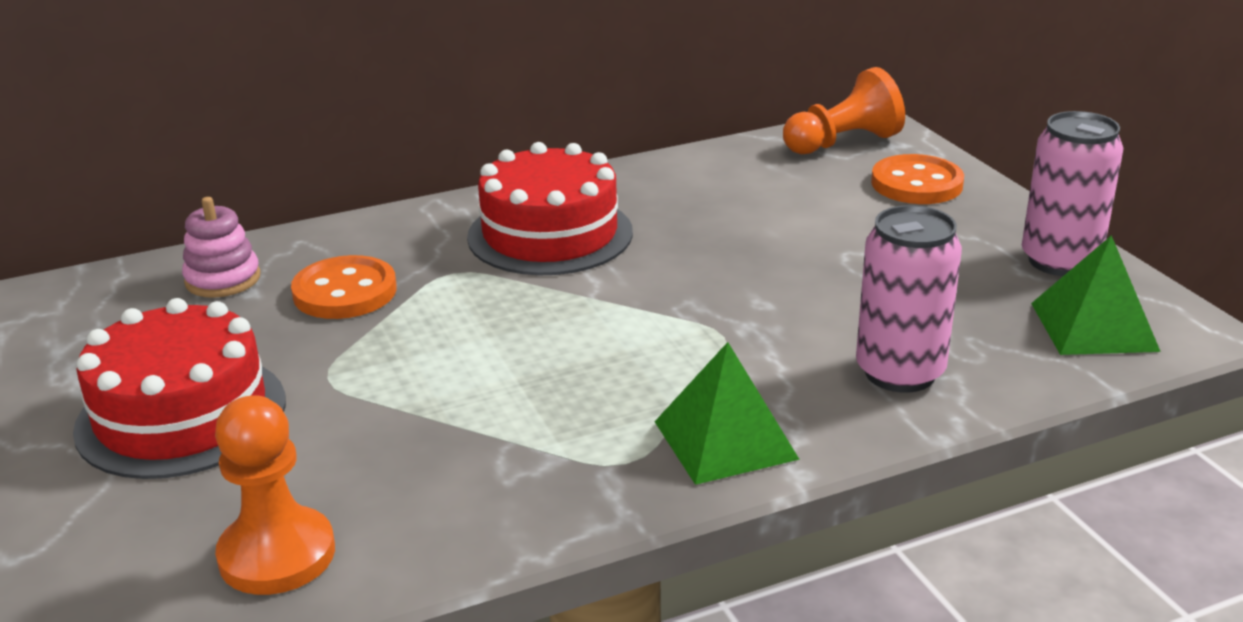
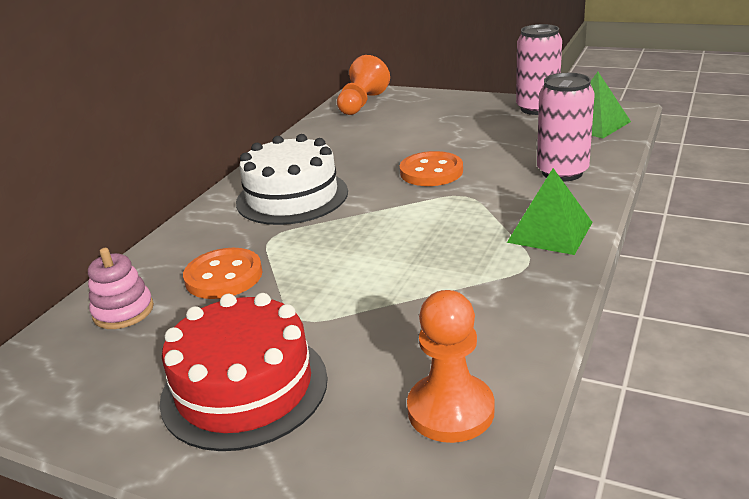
camera: 40 degrees left, 0 degrees up
(550, 234) = (292, 197): red cake -> white cake
(916, 184) = (426, 105): orange button -> orange button (431, 172)

